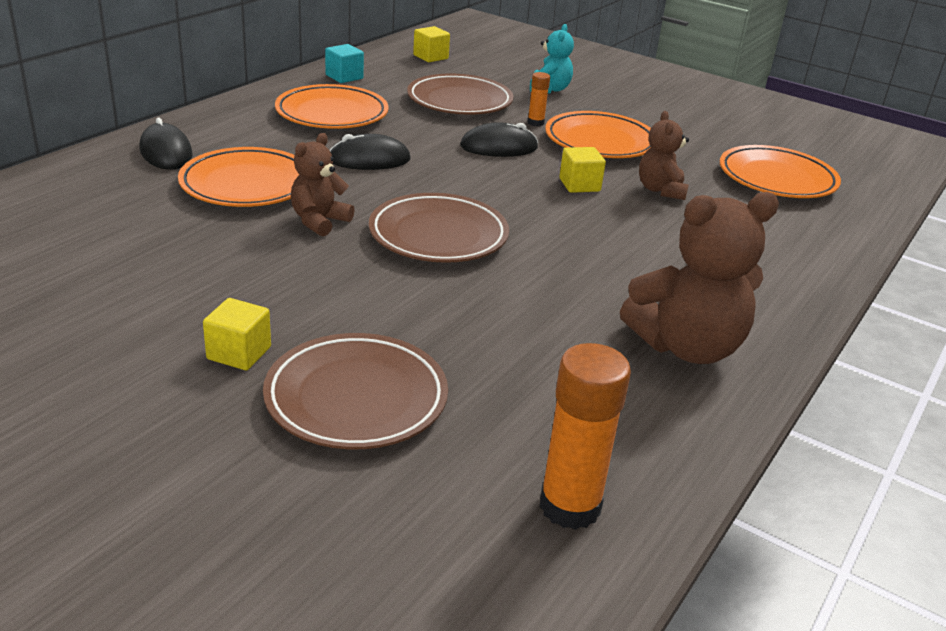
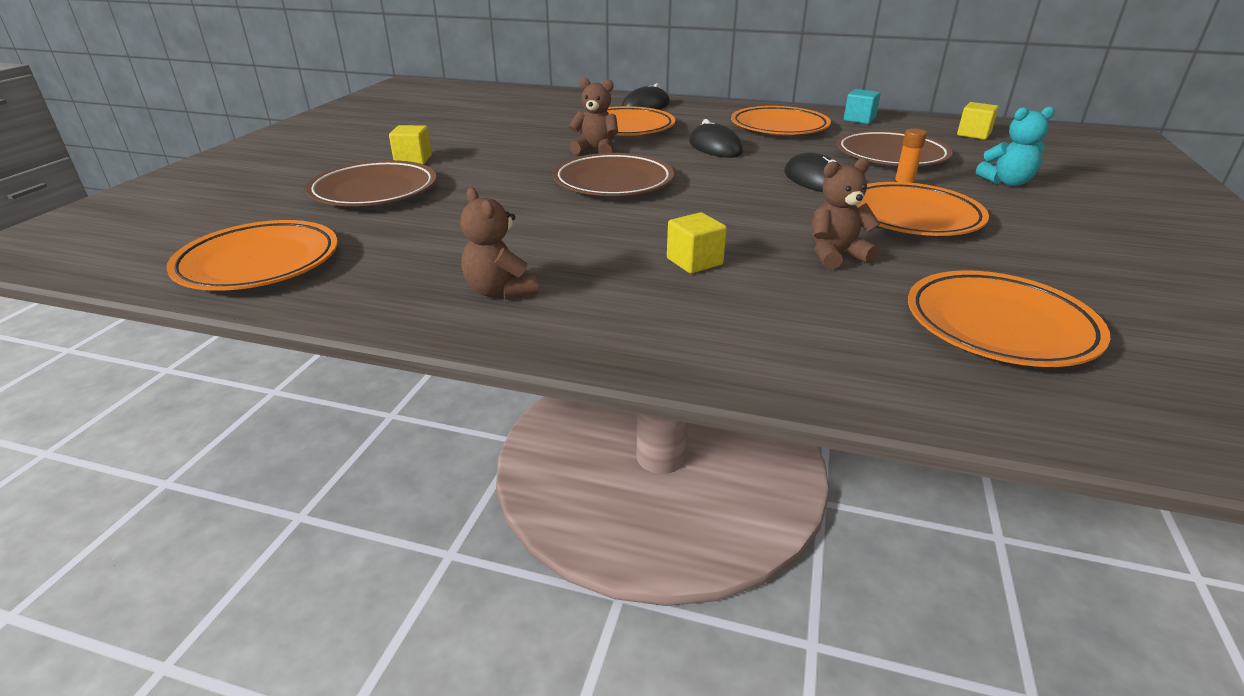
camera: 75 degrees right, 0 degrees up
(570, 506) = (259, 263): orange glue stick -> orange plate
(579, 185) = (785, 218): yellow cube -> yellow cube (694, 261)
(687, 347) = (500, 291): brown teddy bear -> brown teddy bear, size x0.57

